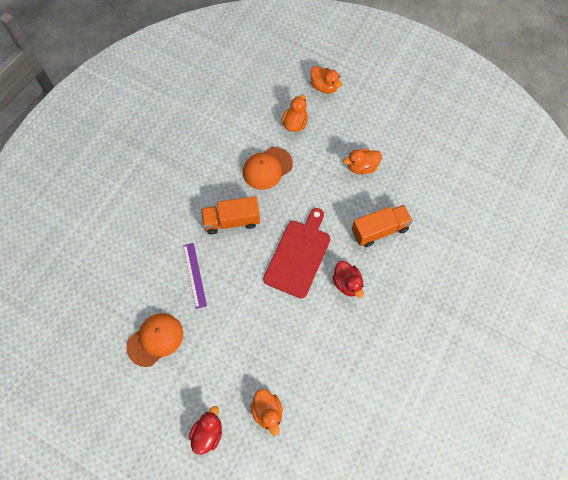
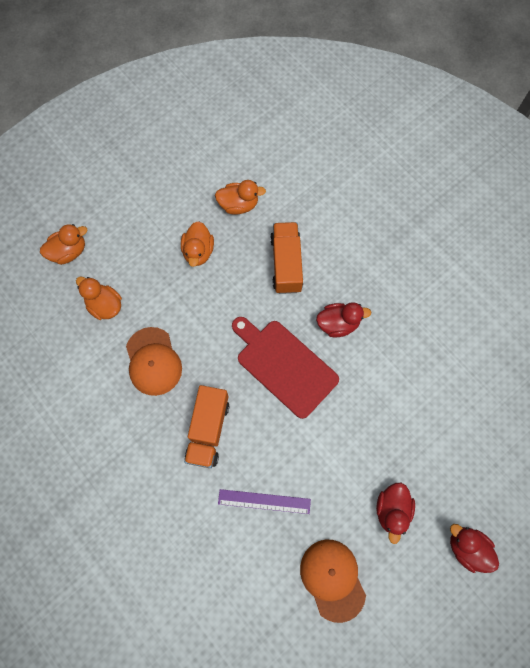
camera: 70 degrees left, 5 degrees up
(218, 367) = (392, 510): none -> red duck
(267, 412) = (461, 468): orange duck -> orange duck (238, 205)

